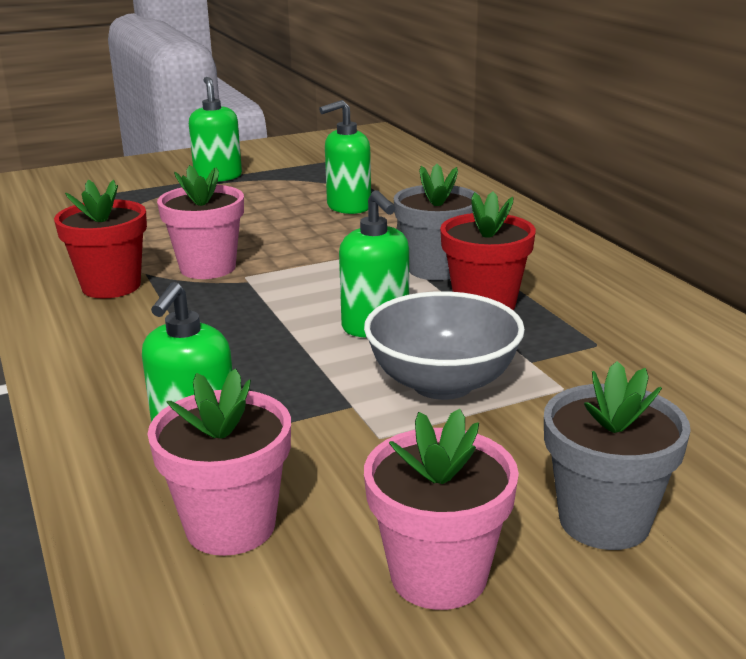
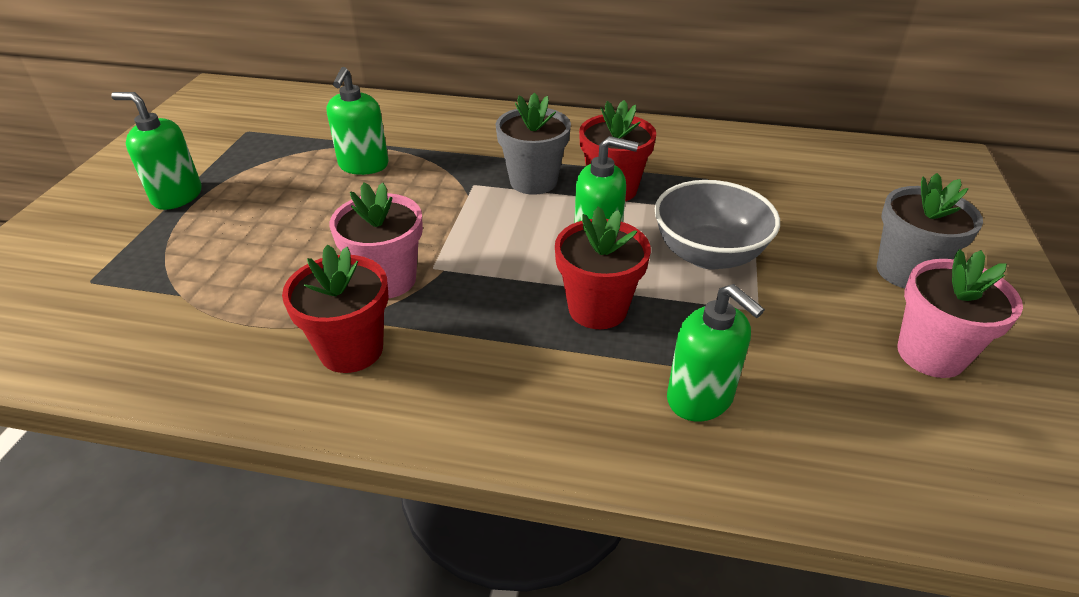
camera: 55 degrees left, 15 degrees up
(230, 526) = (829, 422): pink flower pot -> none
(274, 356) = (597, 308): none -> red flower pot

